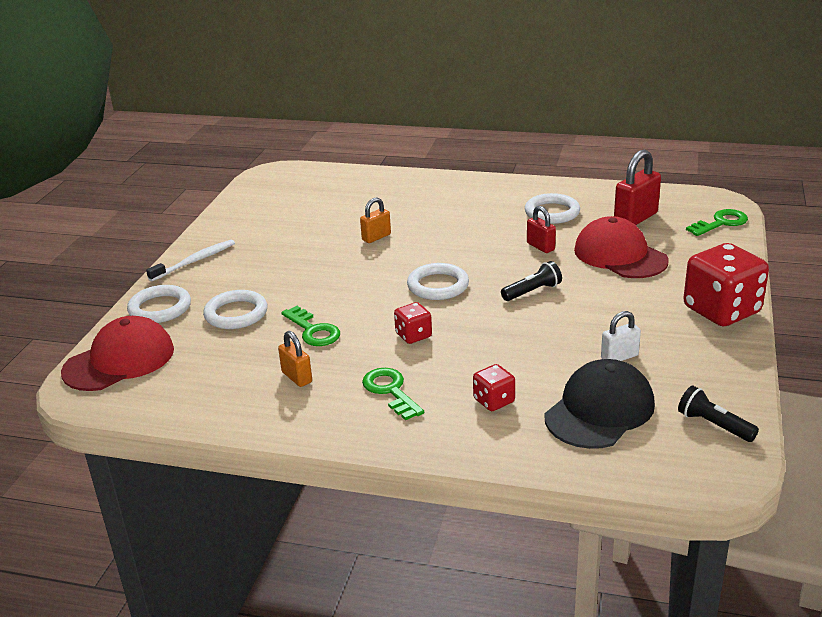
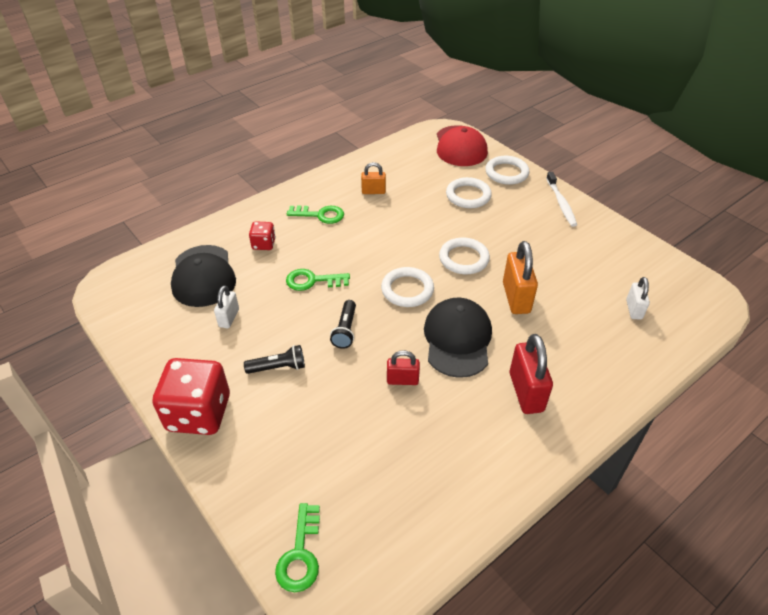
camera: 125 degrees right, 15 degrees up
(313, 330) = (414, 215): green key -> green key (313, 281)
(326, 193) = (633, 309): none -> white padlock
(376, 237) = (516, 298): orange padlock -> orange padlock, size x1.70
(413, 335) = (361, 248): red dice -> none
(463, 243) = (457, 339): none -> black cap
(552, 212) = (455, 434): white ring -> white ring (463, 259)
(620, 255) = (334, 419): red cap -> none
(635, 218) = (381, 488): red padlock -> red padlock (526, 392)
(713, 425) = (132, 309): black flashlight -> black flashlight (278, 367)

